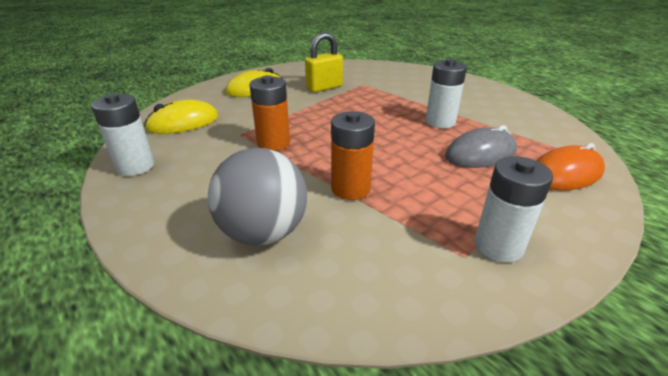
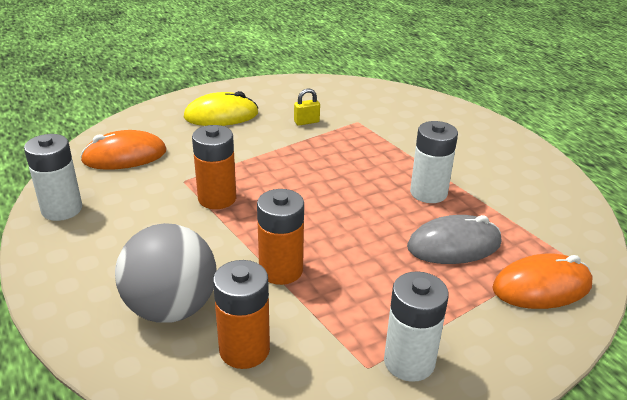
camera: 10 degrees right, 0 degrees up
(183, 122) = (124, 156): yellow mouse -> orange mouse
(324, 87) = (306, 122): yellow padlock -> yellow padlock, size x0.54
(347, 258) = (244, 350): none -> orange battery

